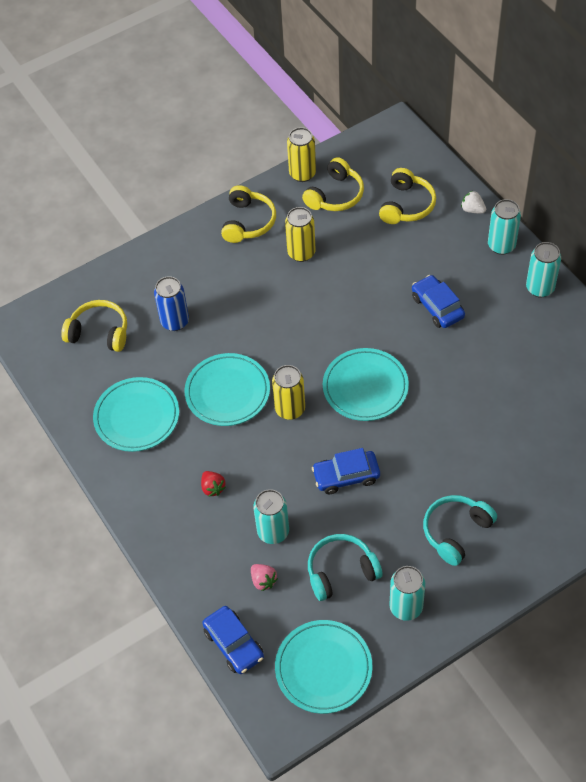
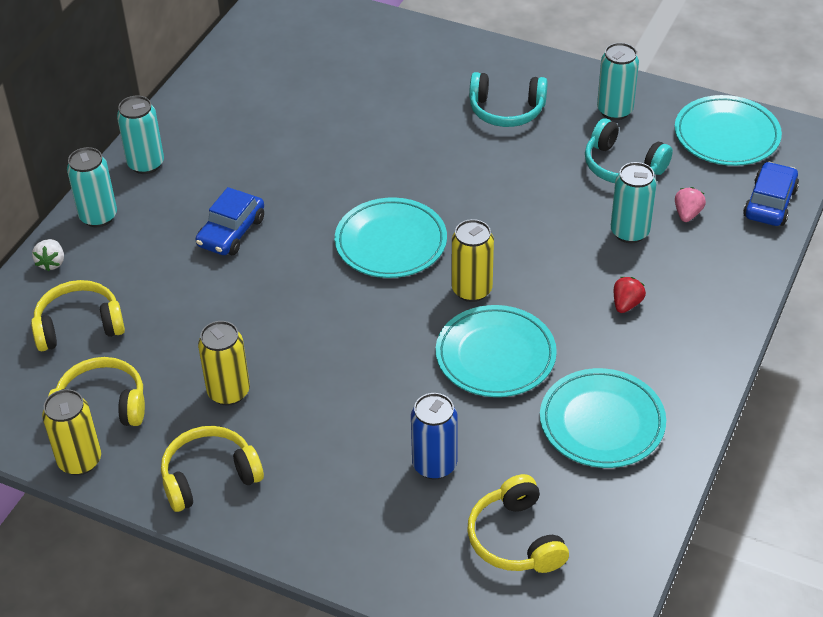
camera: 125 degrees left, 10 degrees down
(346, 476) = (515, 208): blue car -> none

